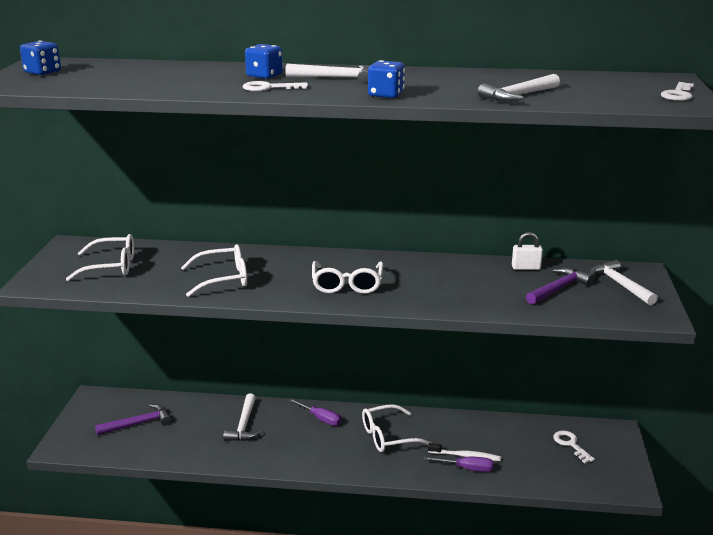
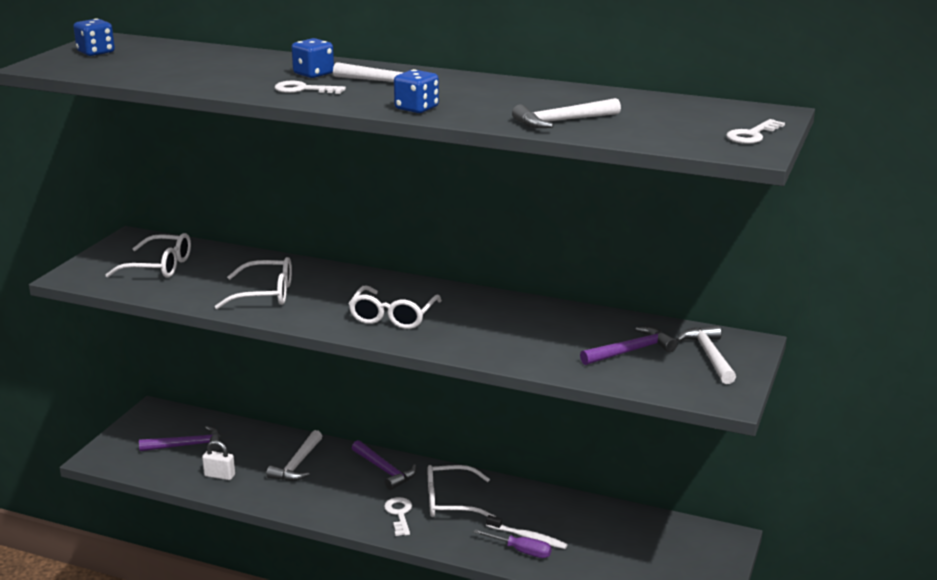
camera: 15 degrees right, 0 degrees up
(320, 419) = (384, 470): purple screwdriver -> purple hammer
(526, 268) = (611, 322): white padlock -> white padlock (219, 475)
(571, 445) = (661, 545): white key -> white key (399, 514)

